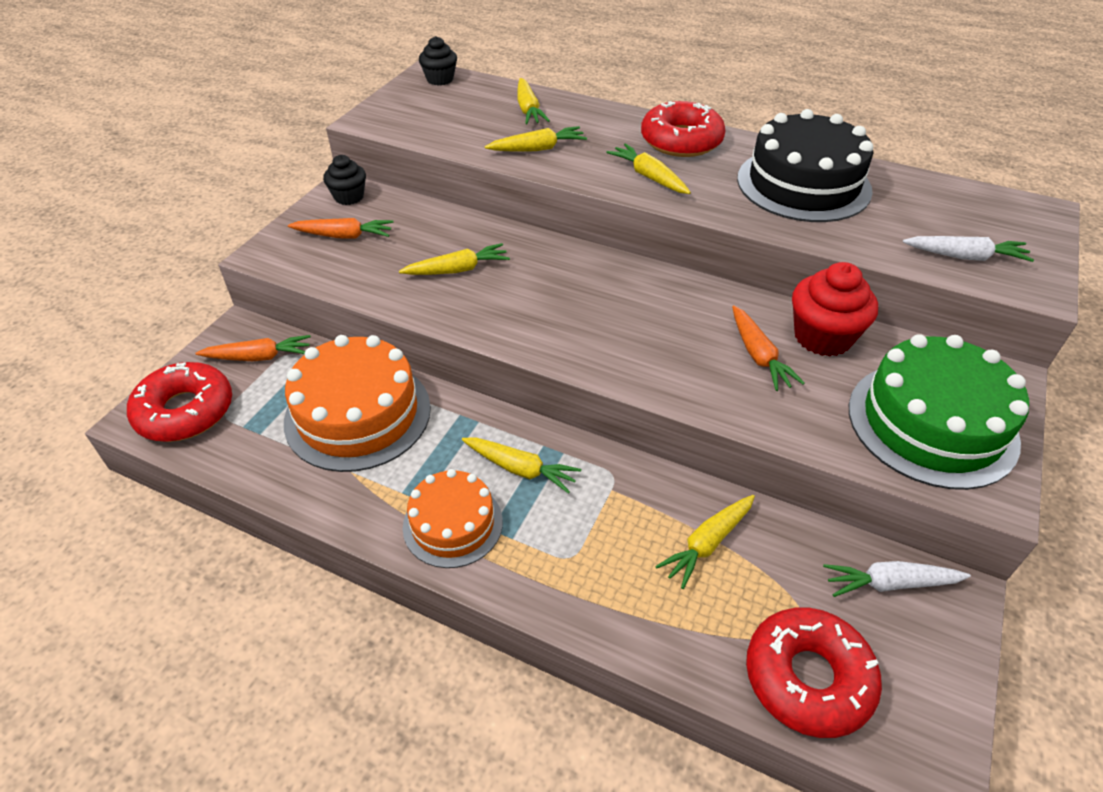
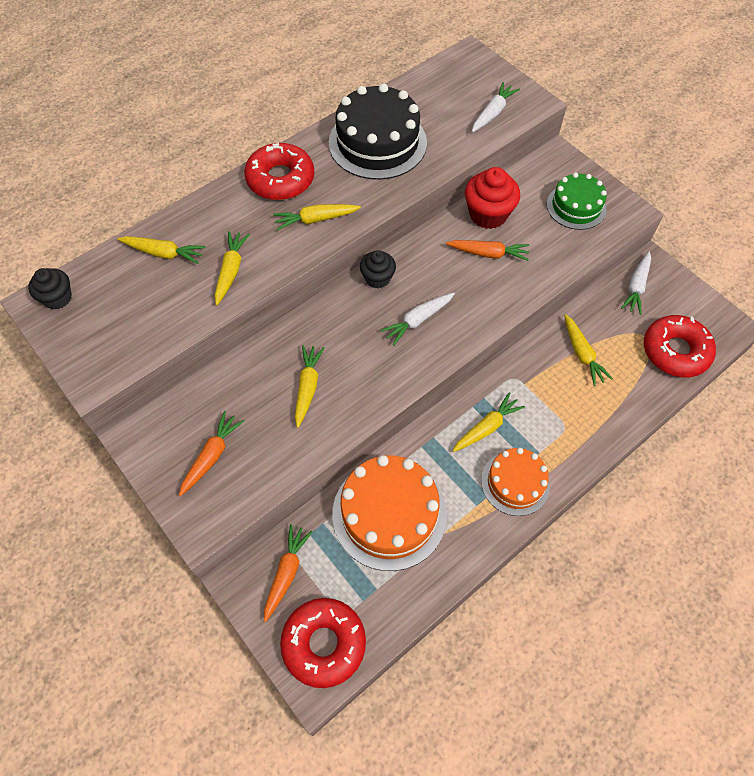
camera: 65 degrees left, 15 degrees up
(349, 197) = (152, 436): black cupcake -> black cupcake (377, 278)
(603, 324) = (418, 320): none -> white carrot
(932, 423) = (576, 206): green cake -> green cake, size x0.61

